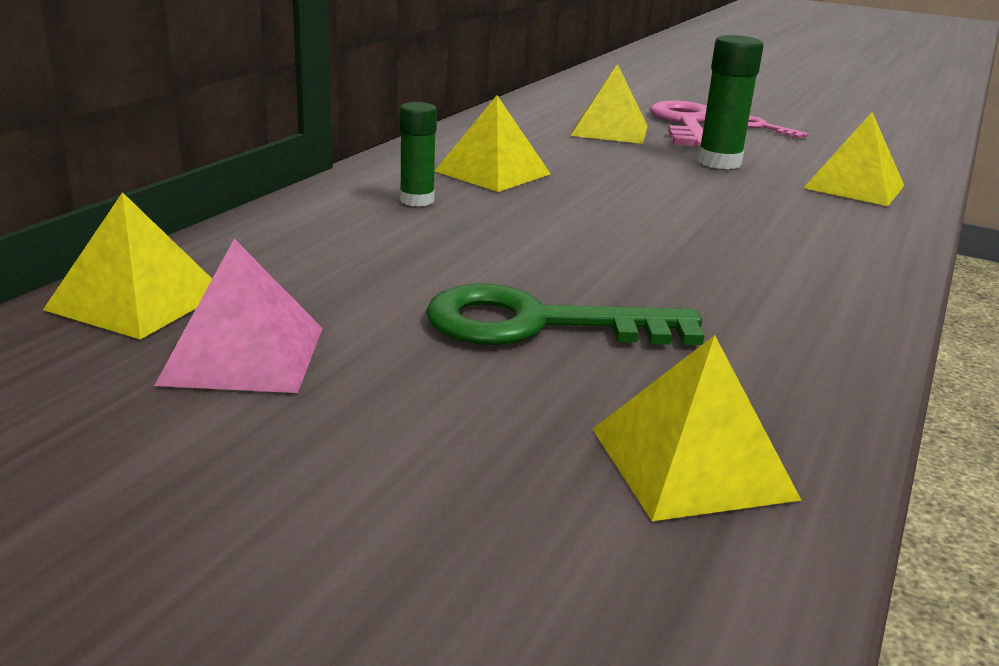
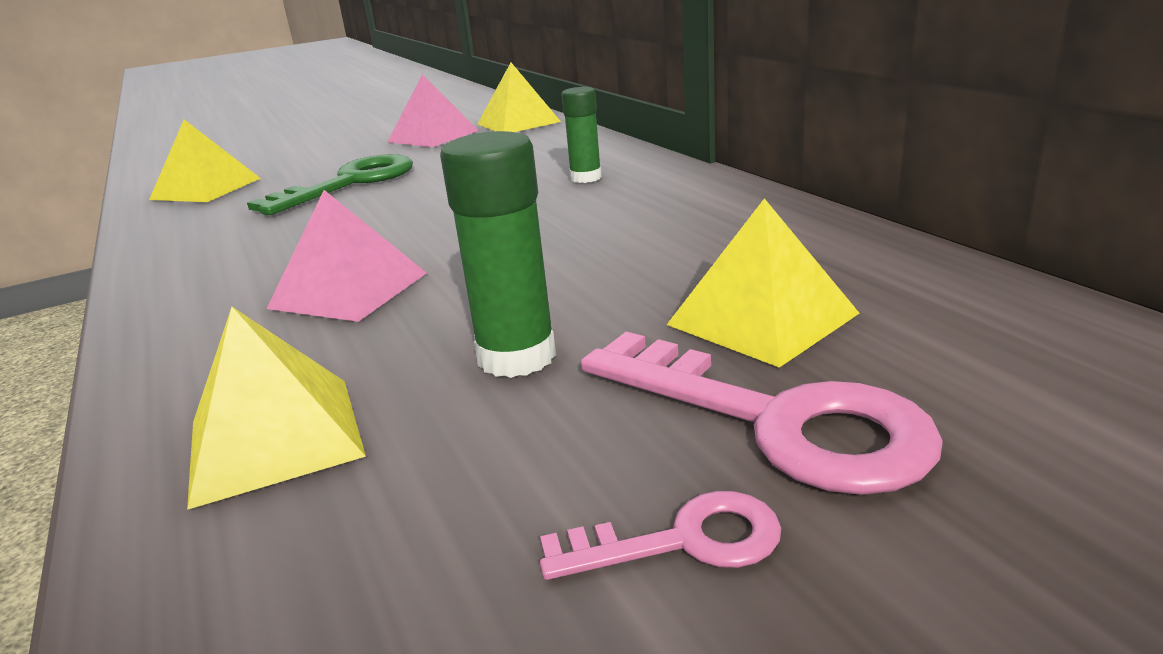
camera: 130 degrees right, 0 degrees up
(492, 172) = (629, 211): yellow pyramid -> none
(738, 220) = (348, 290): none -> pink pyramid

